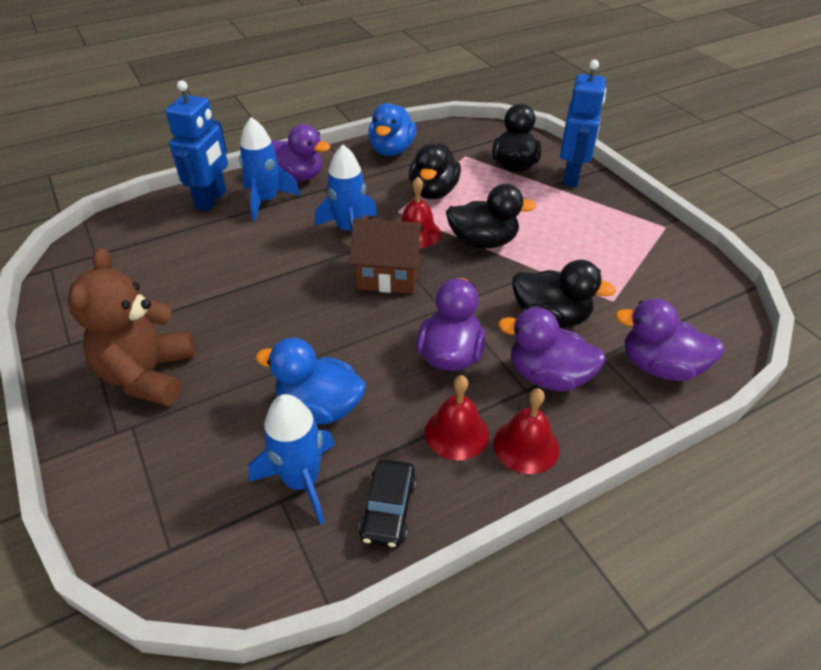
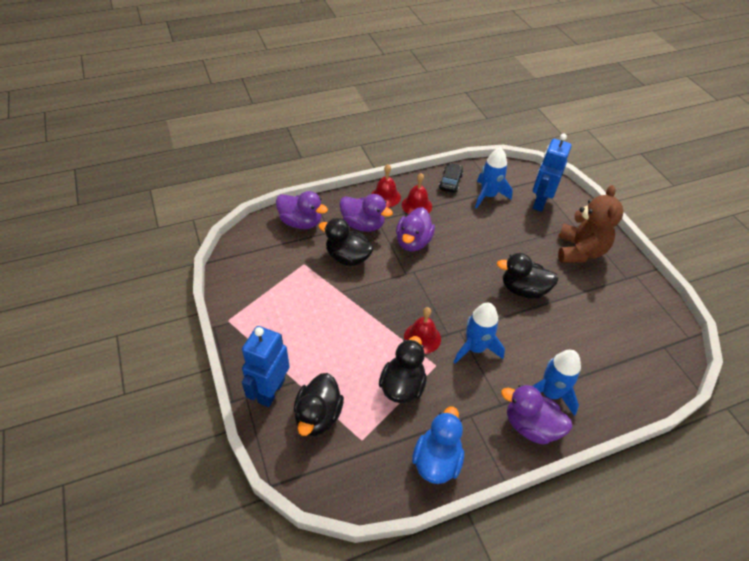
camera: 175 degrees left, 5 degrees up
(212, 200) = (599, 400): blue robot -> blue robot (539, 202)
(320, 407) = (483, 224): blue duck -> none
(388, 275) = (446, 301): brown house -> none
(483, 242) = (373, 322): black duck -> black duck (523, 290)

